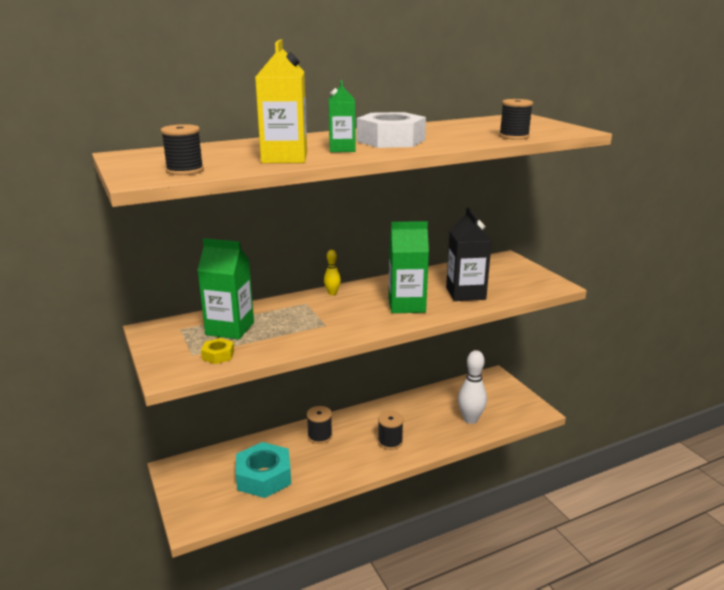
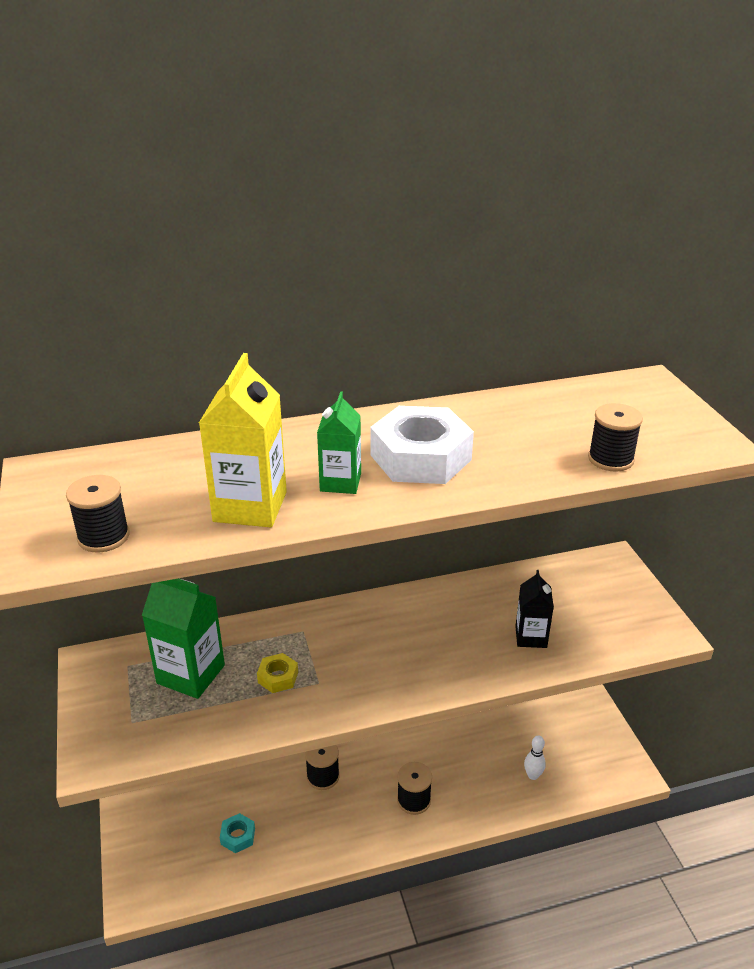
camera: 10 degrees right, 10 degrees up
(218, 355) = (164, 729): yellow nut -> yellow nut (278, 677)
(264, 476) = (238, 836): turquoise nut -> turquoise nut, size x0.47
(332, 293) = (344, 613): yellow bowling pin -> none
(406, 305) = (440, 653): green carton -> none
(465, 293) = (531, 637): black carton -> black carton, size x0.63
(470, 419) = (533, 775): white bowling pin -> white bowling pin, size x0.53

